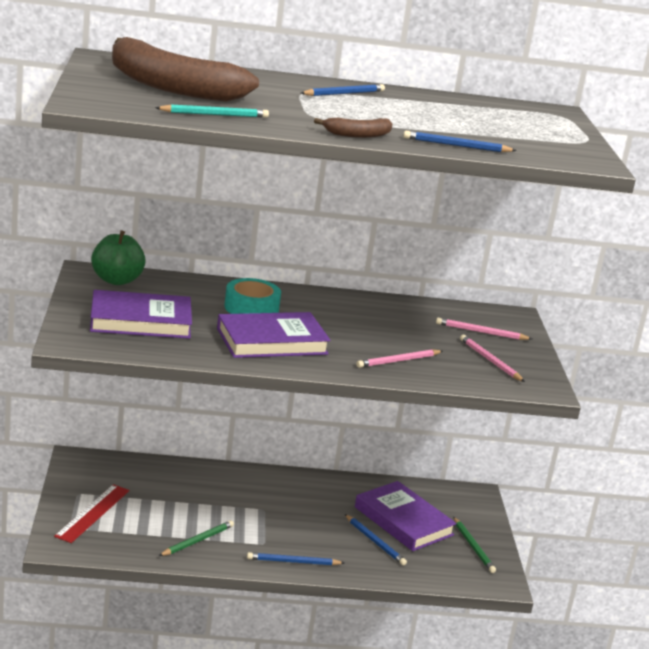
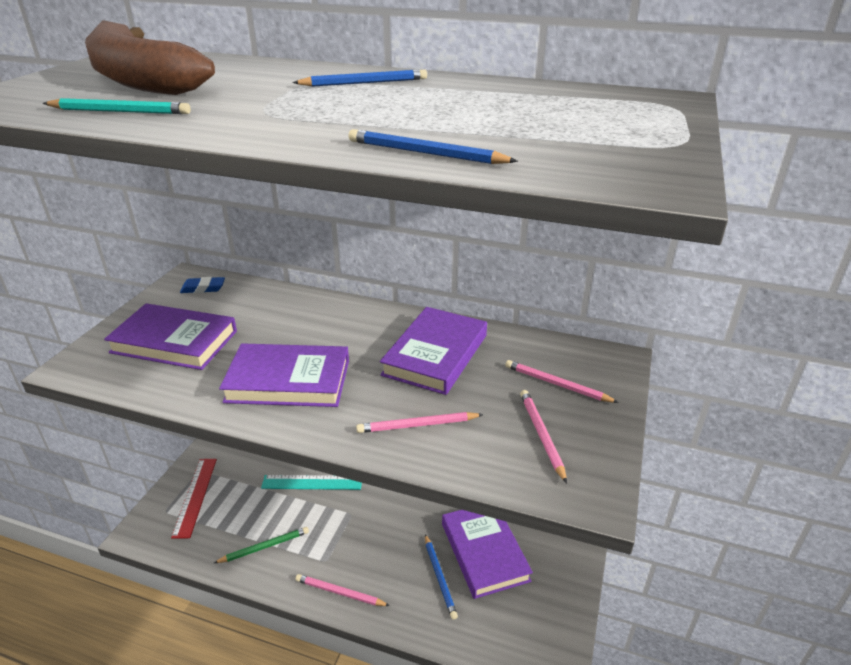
camera: 25 degrees right, 10 degrees up
(92, 513) = (195, 496): red ruler -> red ruler turned 45 degrees counterclockwise
(116, 280) = (203, 288): green apple -> blue eraser
(207, 490) = (312, 482): none -> turquoise ruler
(251, 308) = (307, 331): turquoise tape -> none
(293, 562) = (340, 593): blue pencil -> pink pencil
(358, 135) = (282, 137): brown banana -> none
(375, 319) = (435, 355): none -> purple book
(473, 547) = (546, 604): green pencil -> none

